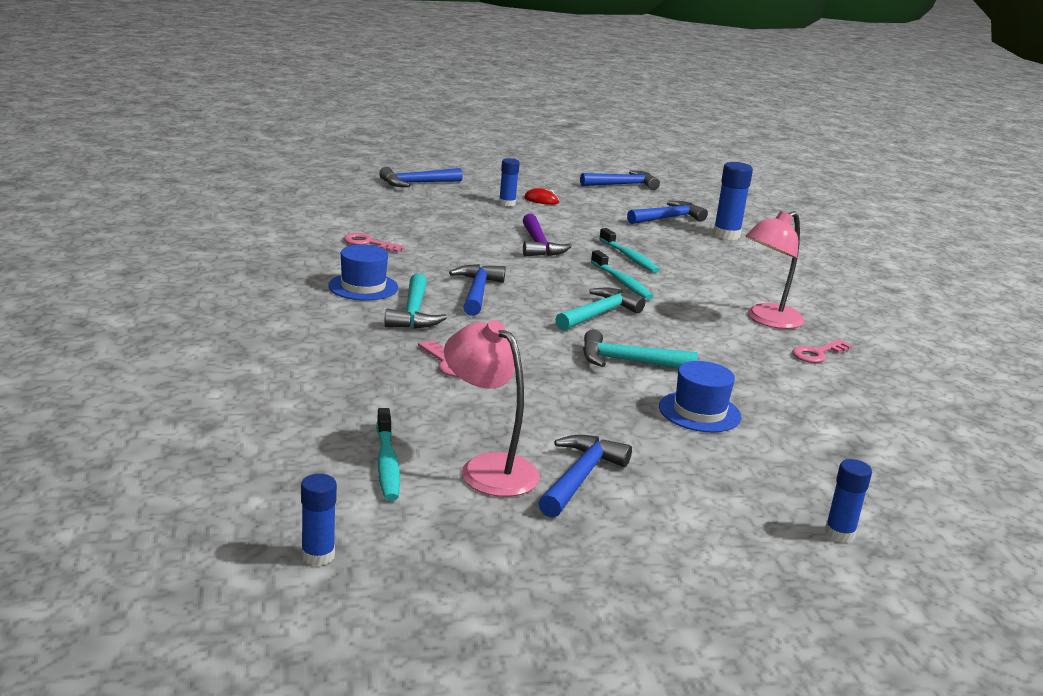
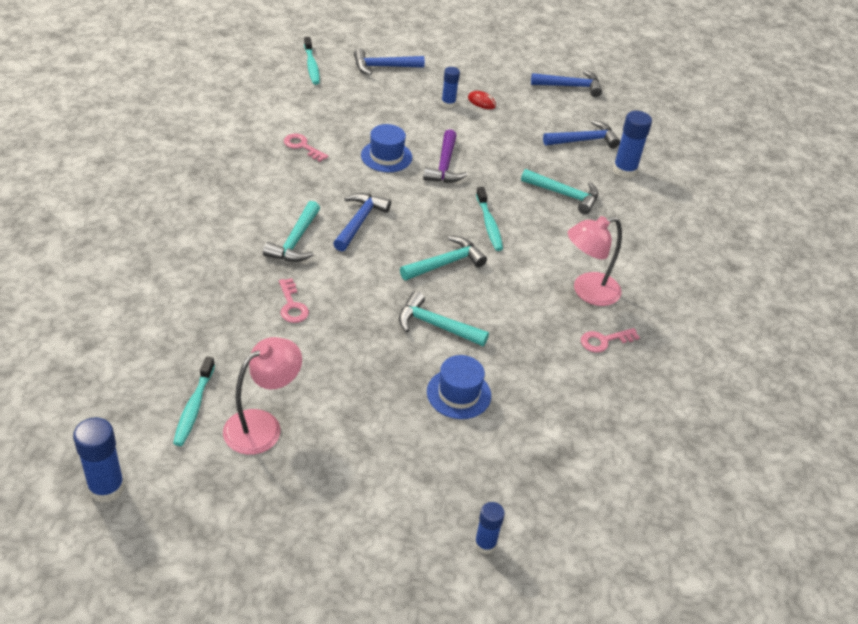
camera: 15 degrees right, 20 degrees up
(318, 556) = (106, 488): blue glue stick -> blue glue stick, size x1.57
(363, 287) = (271, 203): blue hat -> blue hat (386, 156)
(488, 468) = (262, 425): pink lamp -> pink lamp turned 75 degrees clockwise
(580, 477) = (324, 448): blue hammer -> none
(629, 257) = (515, 192): turquoise toothbrush -> turquoise toothbrush (311, 66)
(681, 255) = (564, 195): none -> turquoise hammer

